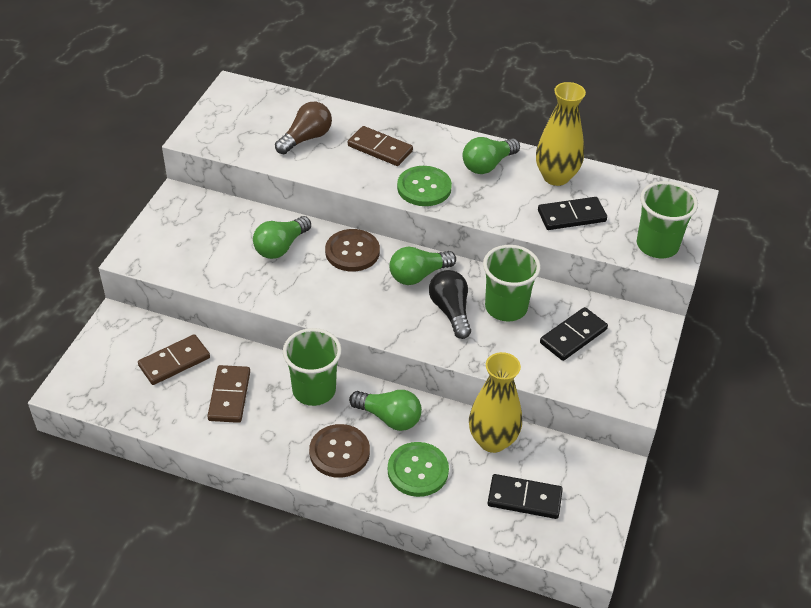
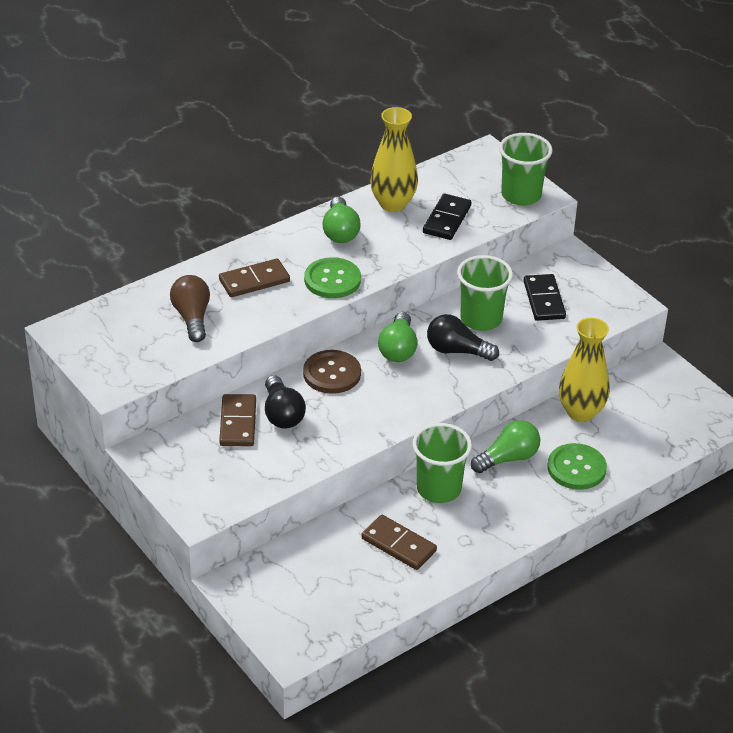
camera: 55 degrees left, 5 degrees down
(174, 362) = (324, 564): brown domino -> brown domino (238, 423)
(281, 247) = (282, 414): green light bulb -> black light bulb
(339, 452) = (520, 504): brown button -> none
(524, 499) = (650, 424): black domino -> none

